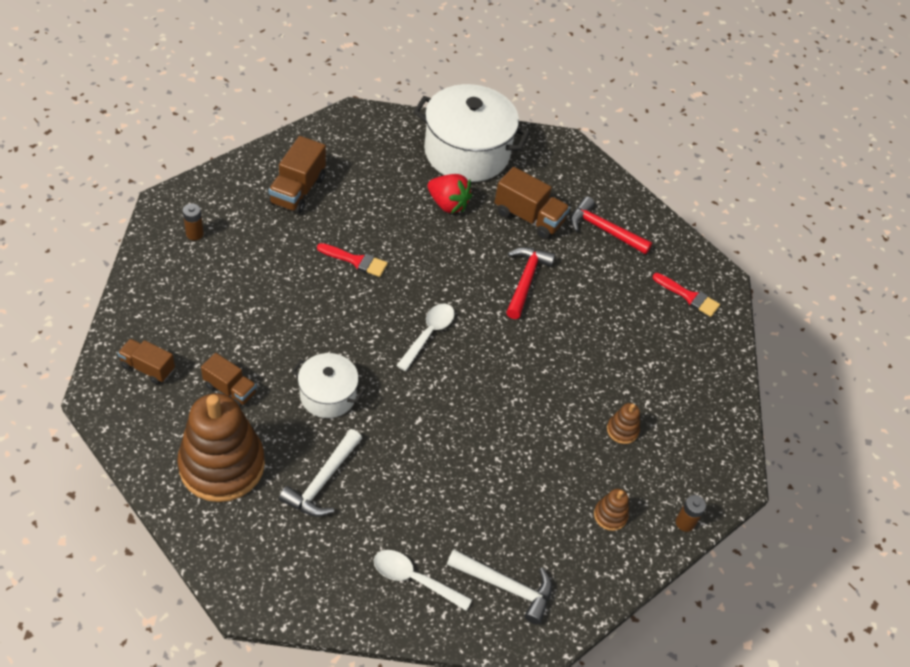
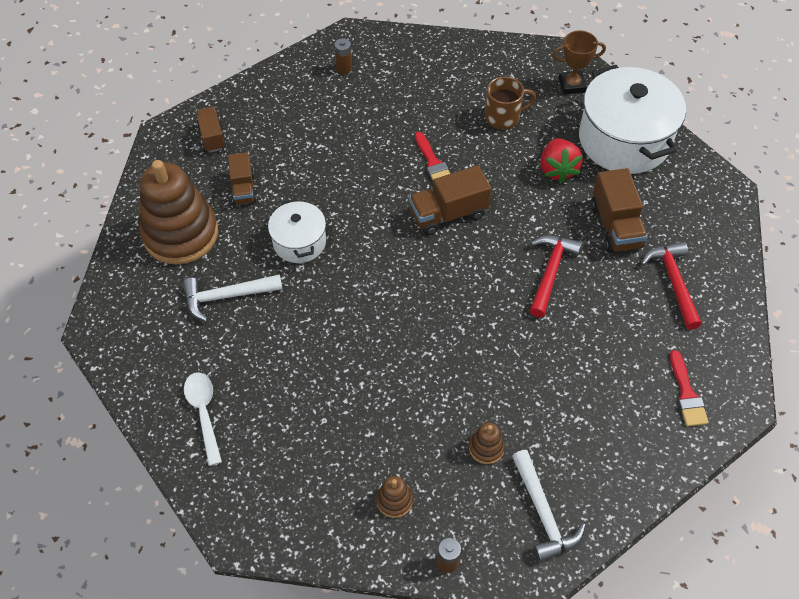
camera: 55 degrees right, 5 degrees up
(297, 190) = (451, 84): brown truck -> brown truck (448, 214)
(366, 191) = (503, 117): none -> brown mug
(387, 135) = (572, 85): none -> brown trophy
(428, 334) = (422, 254): white spoon -> none
(506, 586) = (256, 476): white hammer -> white hammer (543, 513)
(525, 280) = (550, 272): red hammer -> red hammer turned 45 degrees counterclockwise

